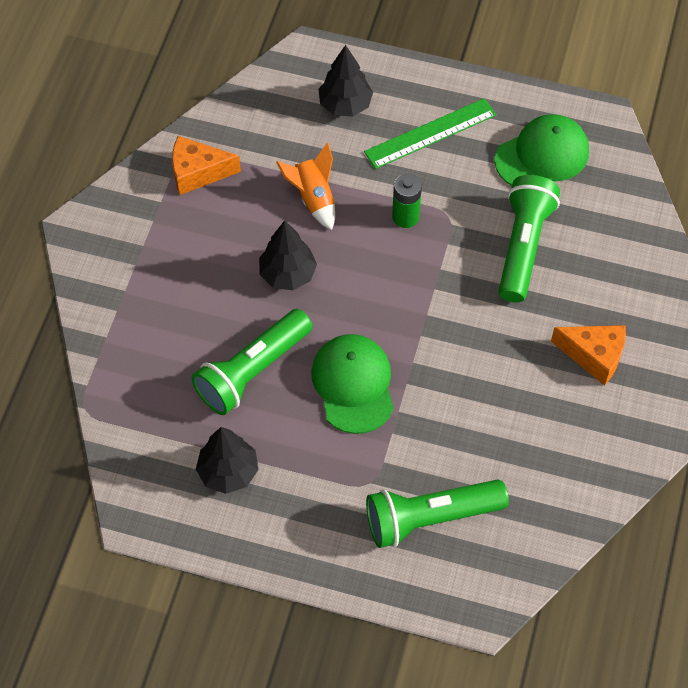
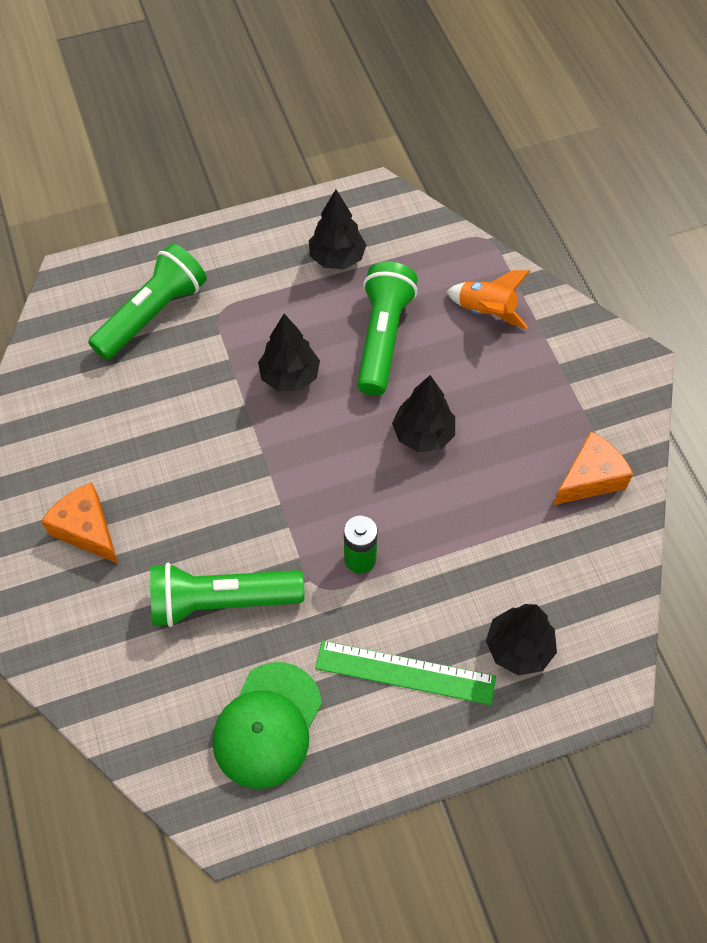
camera: 145 degrees right, 0 degrees up
(313, 198) = (462, 522): orange rocket -> orange rocket (486, 312)
(353, 384) = (290, 376): green cap -> black tree
(430, 133) = (405, 672): green ruler -> green ruler turned 75 degrees clockwise
(523, 246) = (222, 601): green flashlight -> green flashlight turned 105 degrees clockwise
(594, 356) = (87, 529): orange cheese -> orange cheese turned 60 degrees clockwise

